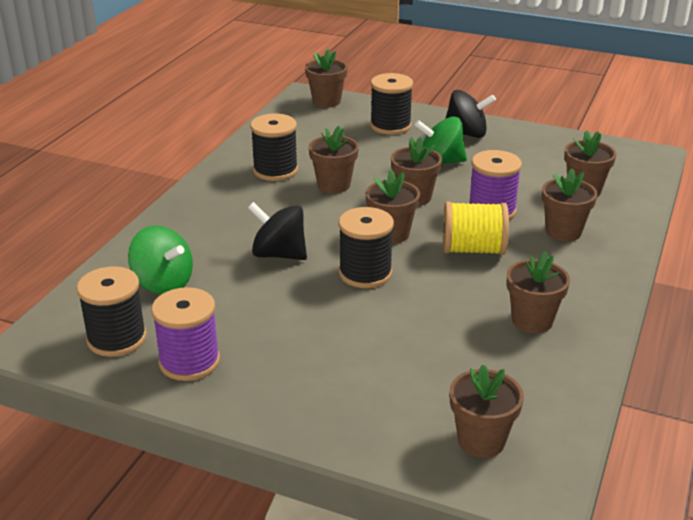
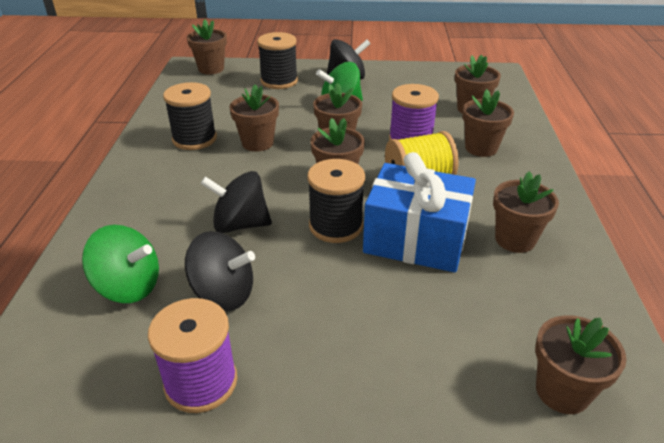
camera: 20 degrees left, 5 degrees up
(117, 338) = (99, 375): black spool -> none
(237, 305) = (223, 294): none -> black spinning top
(433, 300) = (416, 239): none -> blue gift

